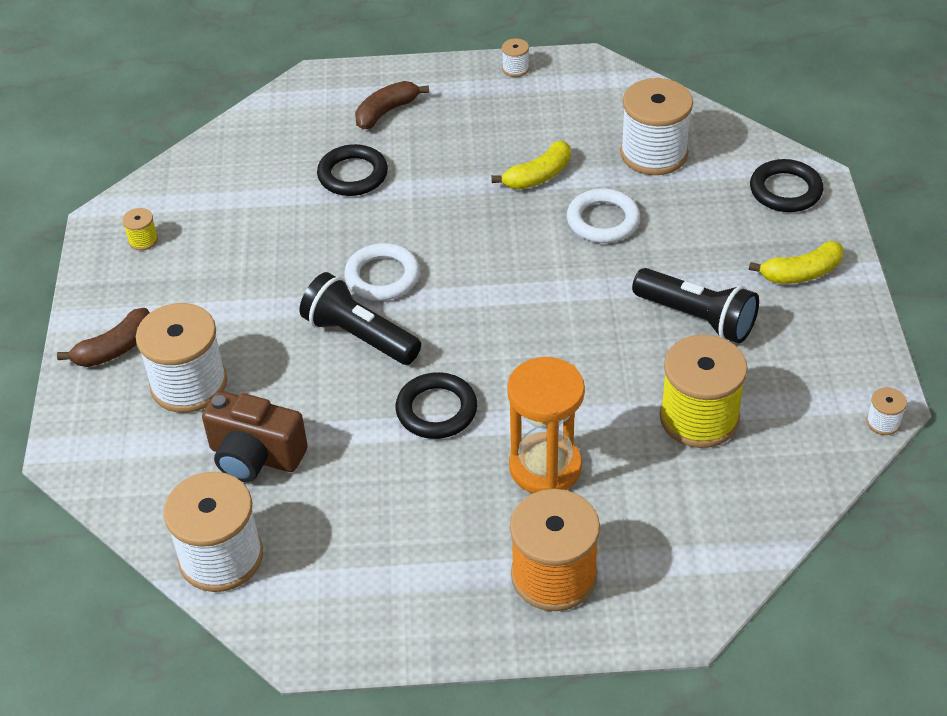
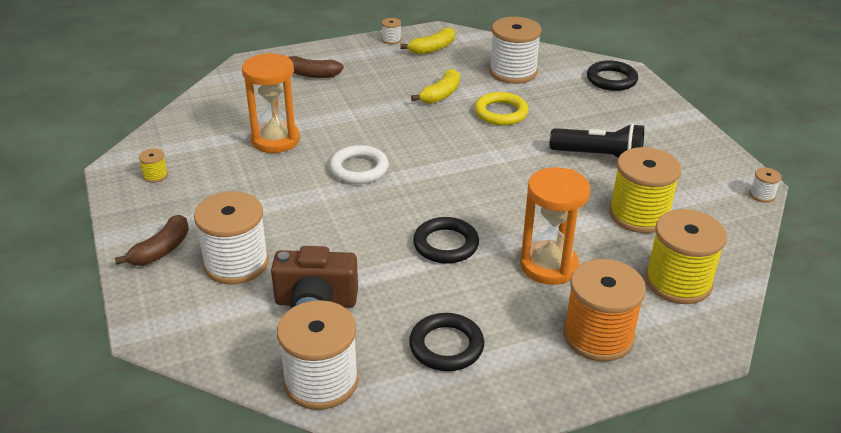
camera: 20 degrees left, 10 degrees down
(300, 212) = (275, 140): none -> orange hourglass
(353, 175) = (305, 112): black ring -> black ring (446, 346)
(359, 336) = (361, 208): black flashlight -> none
(386, 112) = (311, 74): brown banana -> brown banana turned 105 degrees counterclockwise
(603, 220) = (501, 113): white ring -> yellow ring
(692, 526) = (678, 282): none -> yellow spool
(801, 273) = (651, 121): yellow banana -> yellow banana (432, 48)

